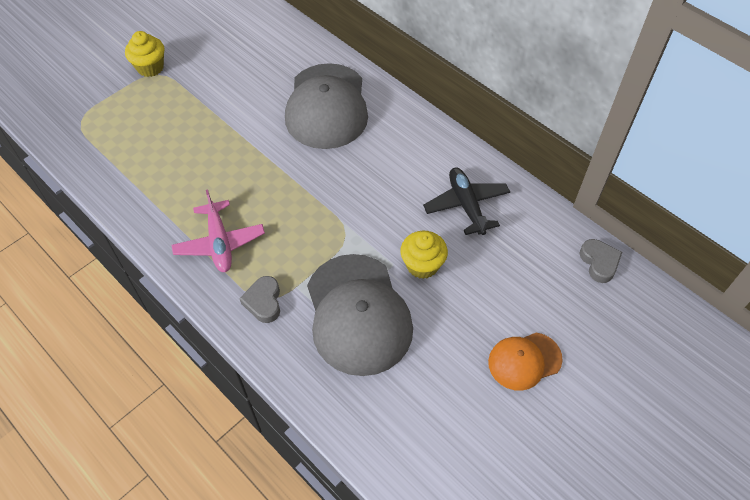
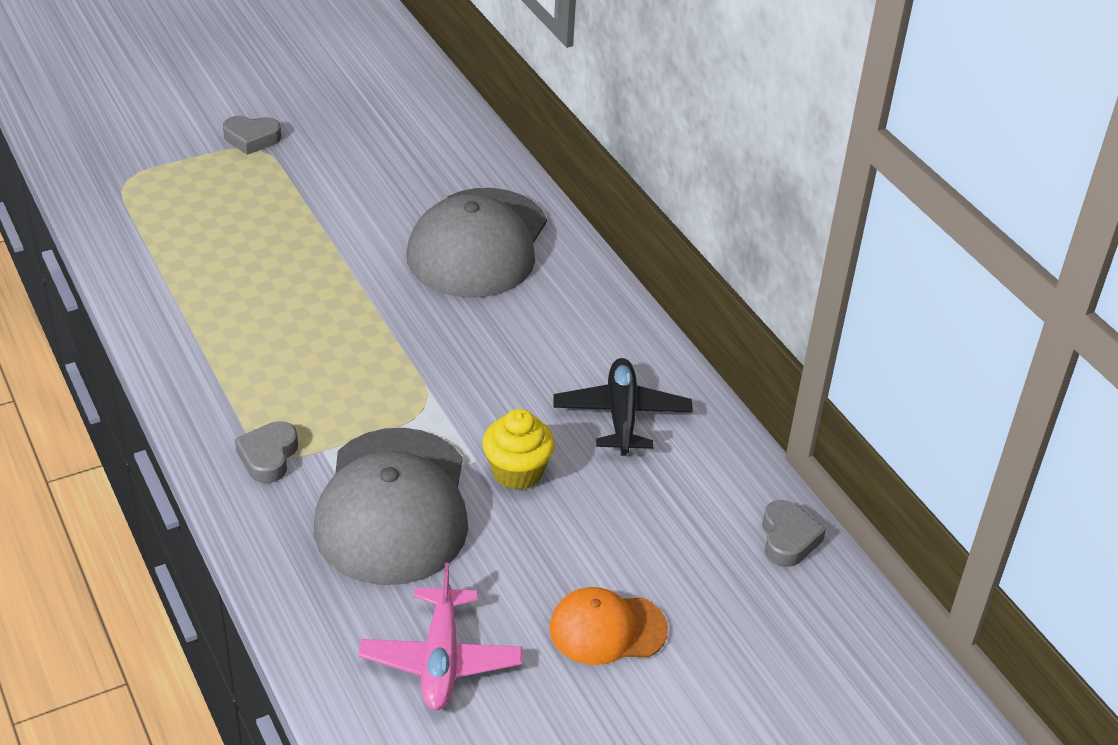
camera: 15 degrees right, 15 degrees down
(150, 67) = (251, 139): yellow cupcake -> grey heart
(219, 243) = (243, 371): pink plane -> pink plane (441, 659)

